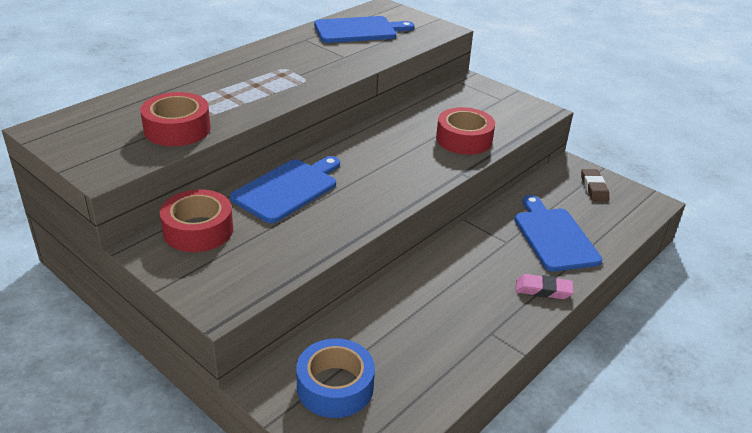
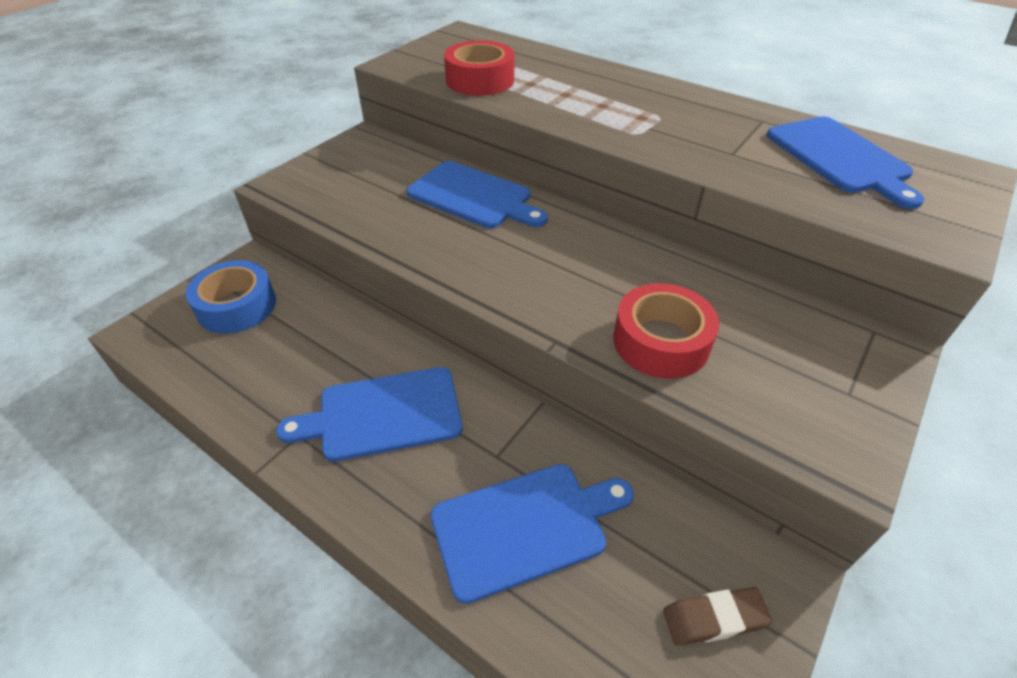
camera: 85 degrees right, 10 degrees up
(198, 230) = (391, 157): red tape -> none
(473, 289) = (383, 414): none -> blue cutting board
(543, 290) = (385, 501): pink eraser -> none

